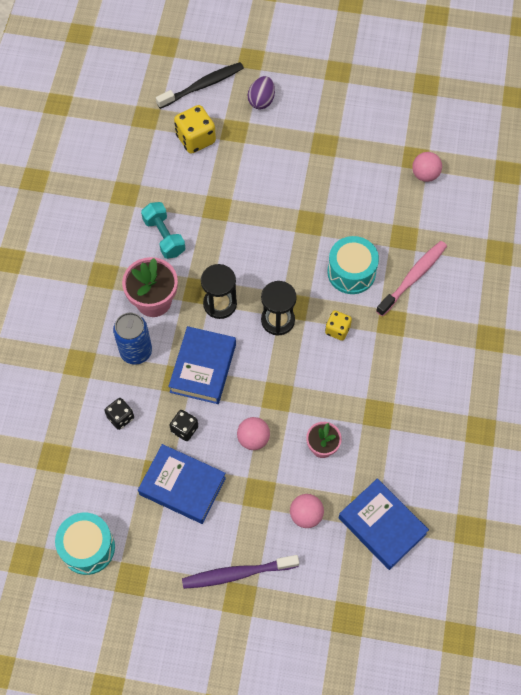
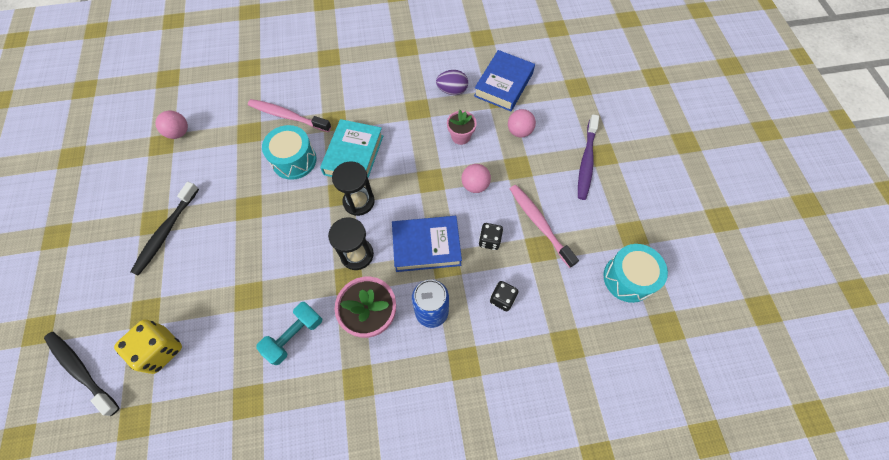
camera: 110 degrees left, 0 degrees up
(182, 486) = (539, 224): blue book -> pink toothbrush
(237, 574) = (586, 161): purple toothbrush -> purple toothbrush turned 45 degrees clockwise
(261, 101) = (100, 298): purple egg -> purple egg (452, 90)
(308, 153) = (166, 232): none -> black toothbrush
(337, 330) = (353, 155): yellow dice -> turquoise book

